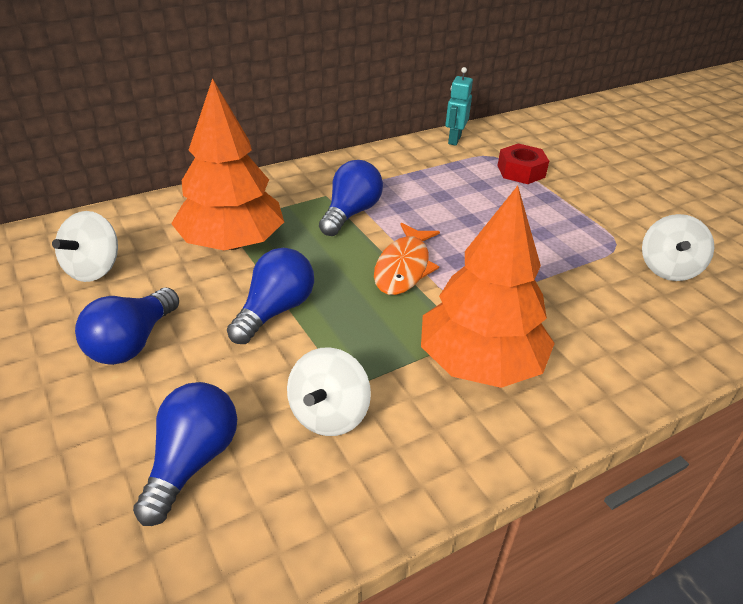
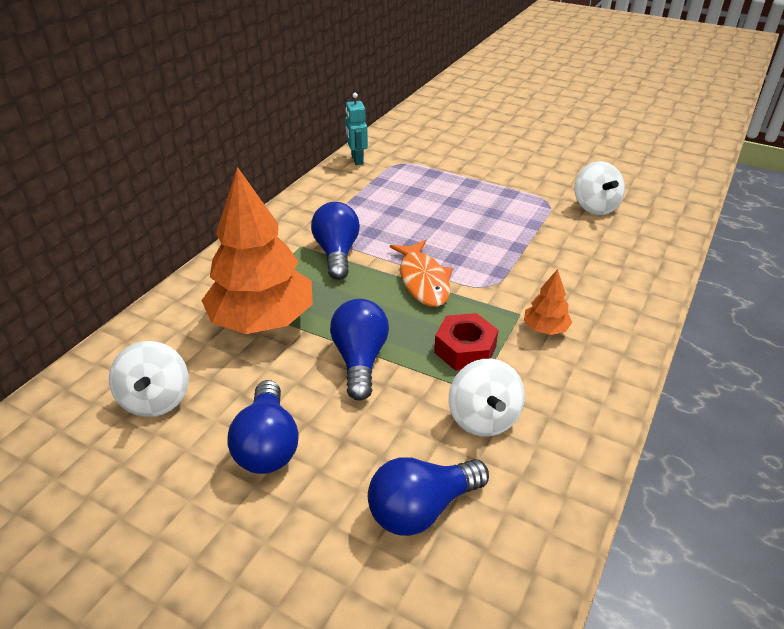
camera: 30 degrees left, 0 degrees up
(191, 462) = (422, 508): blue light bulb -> blue light bulb turned 105 degrees counterclockwise
(479, 363) = (545, 329): orange tree -> orange tree, size x0.43
(521, 171) = (432, 169): red nut -> red nut (465, 349)

